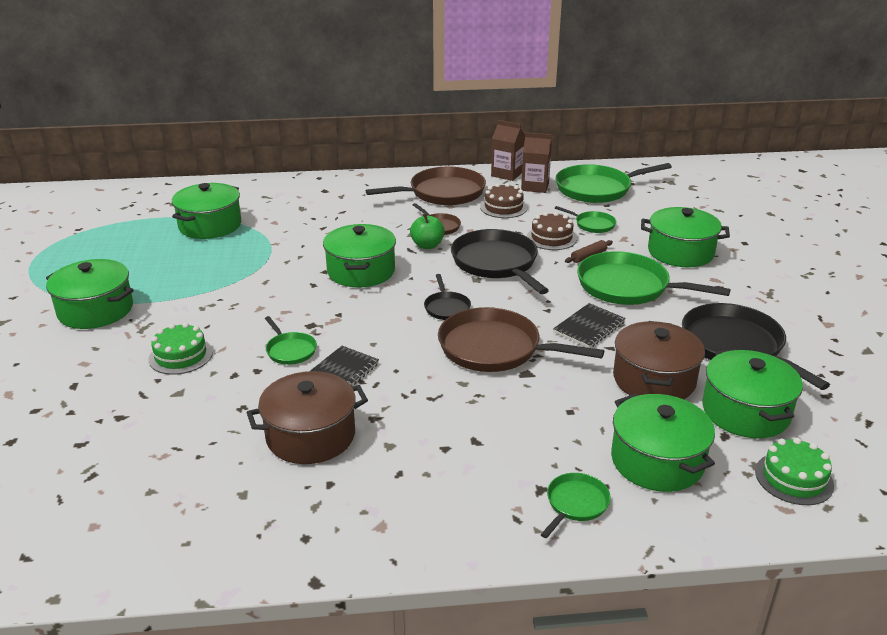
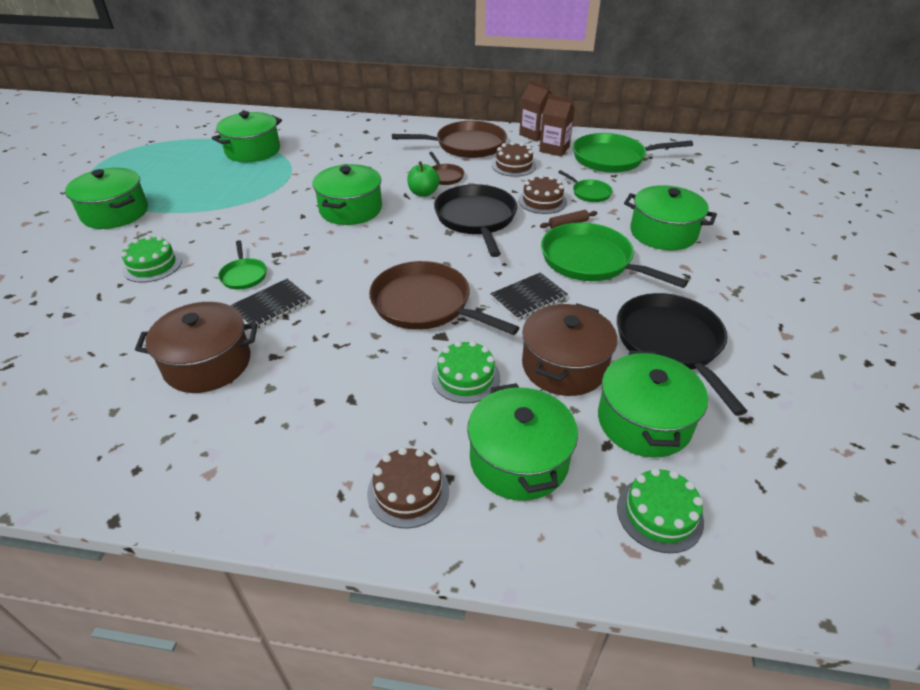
camera: 15 degrees right, 10 degrees up
(446, 308) = (405, 256): black pan -> none
(571, 404) = (465, 377): none -> green cake
(575, 504) = (408, 491): green pan -> brown cake

